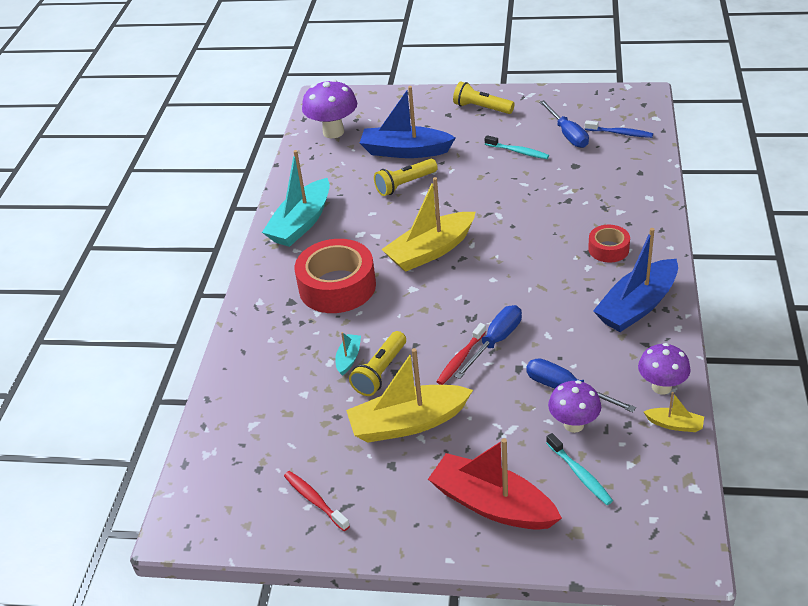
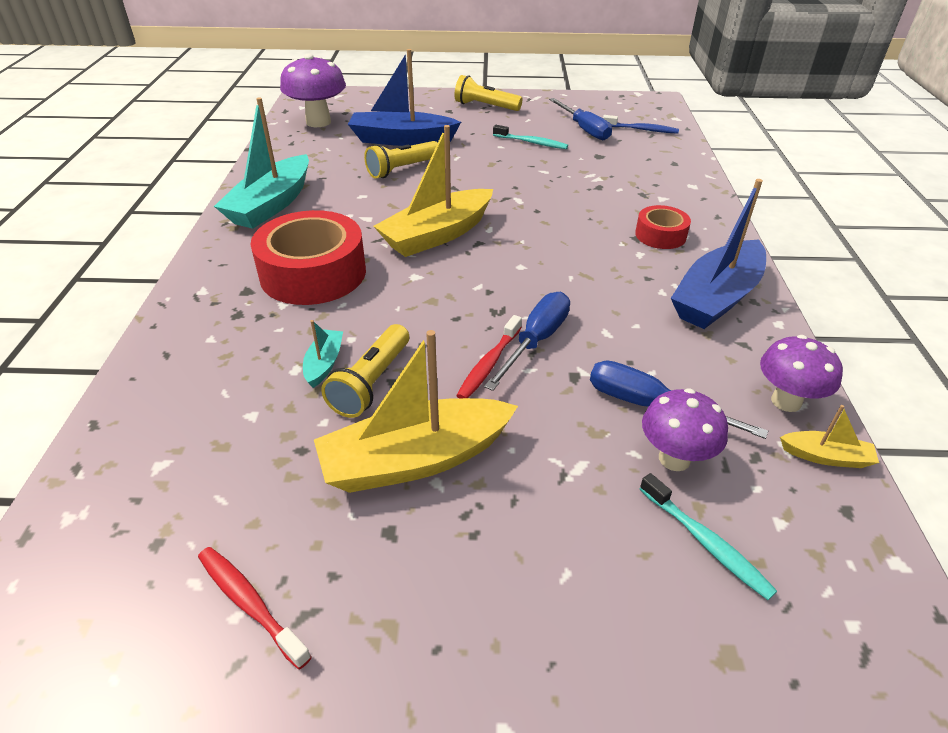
camera: 10 degrees left, 0 degrees up
(492, 504) = (570, 604): red boat -> none

